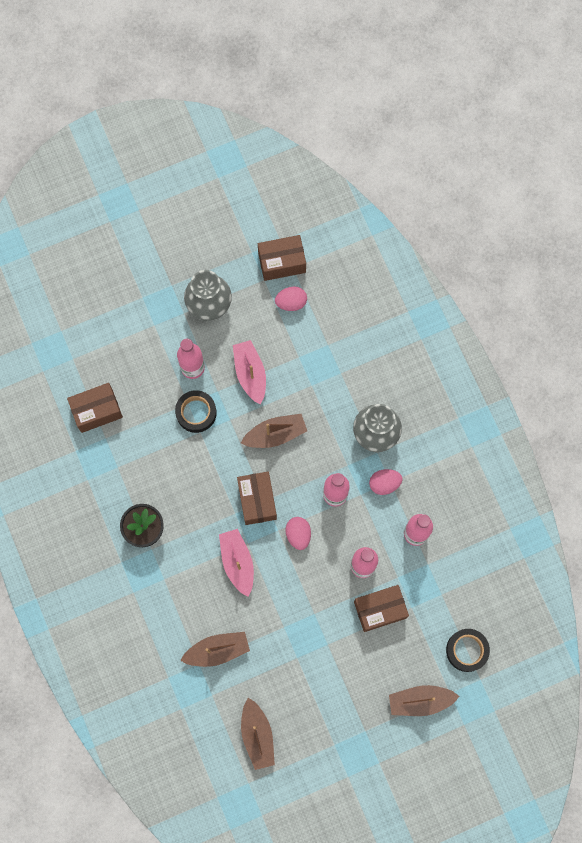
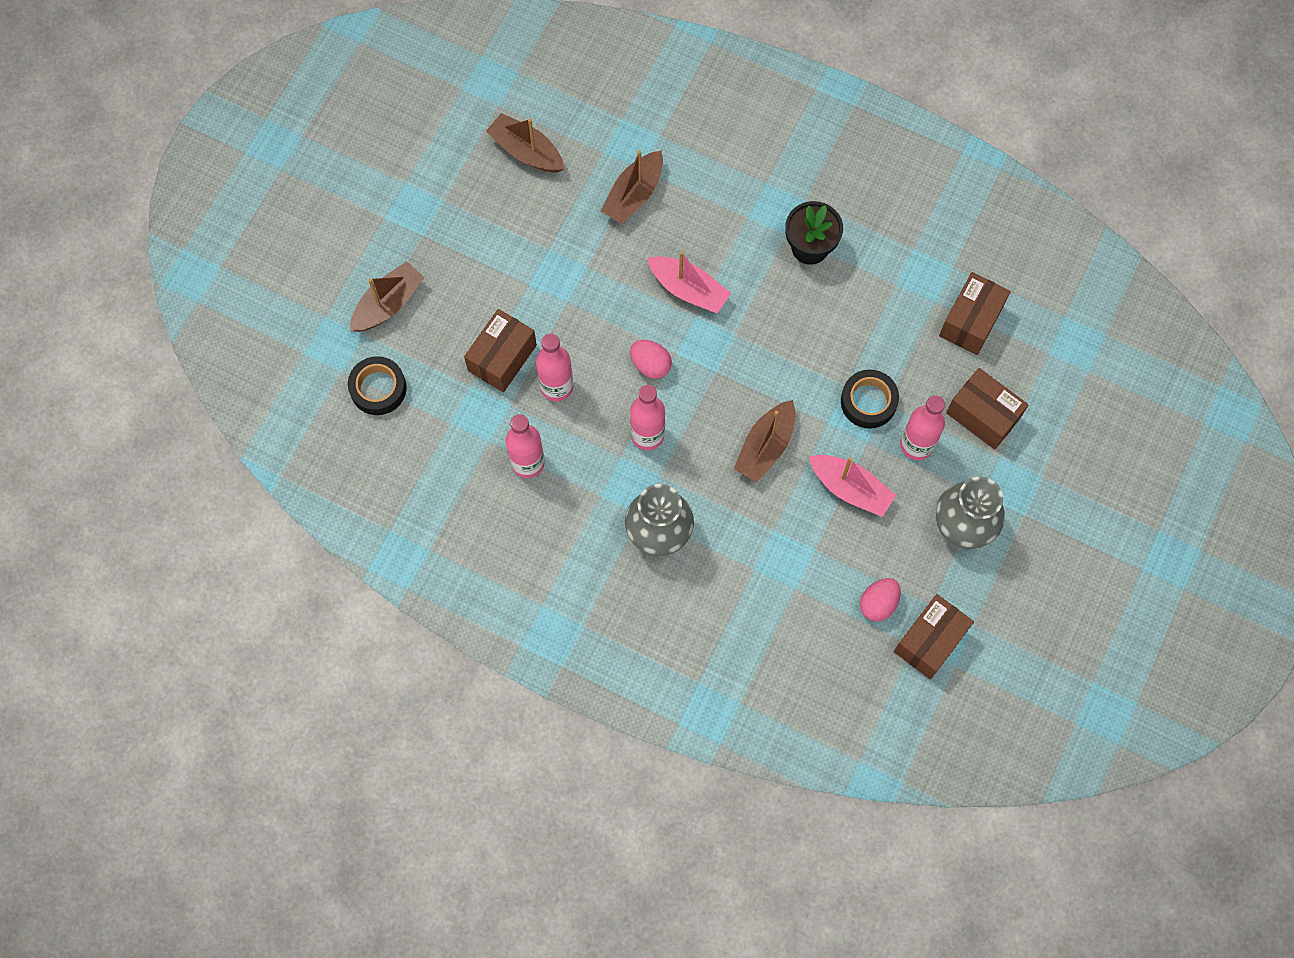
camera: 140 degrees right, 5 degrees down
(257, 500) = (723, 364): brown box -> brown box (983, 415)
(384, 483) = (604, 488): pink egg -> none

